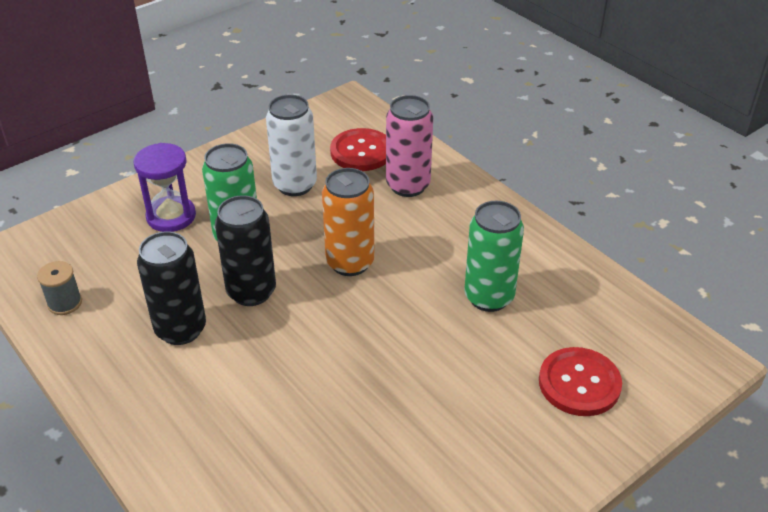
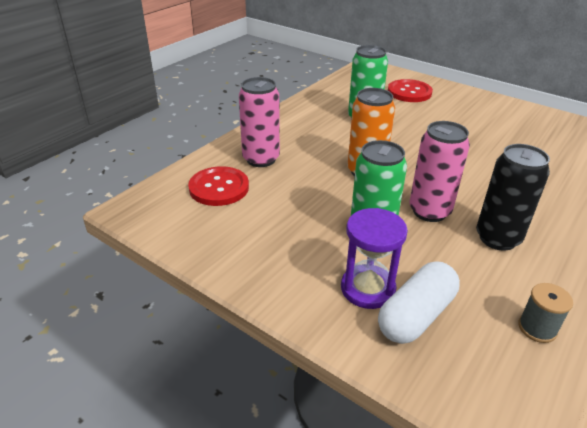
camera: 105 degrees left, 5 degrees down
(126, 235) = (416, 315): none -> white capsule
(251, 292) = (429, 211): black can -> pink can
(295, 185) = (282, 216): white can -> none

